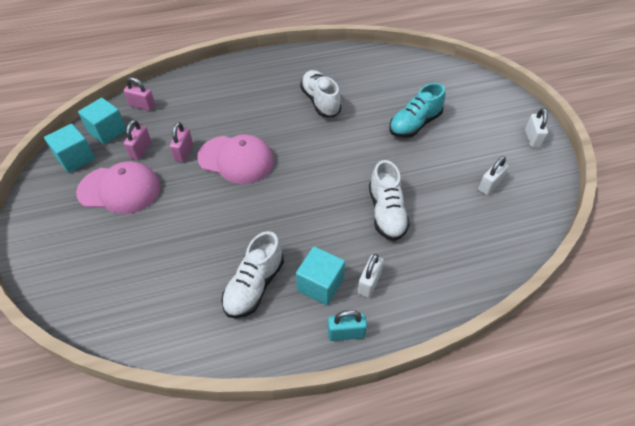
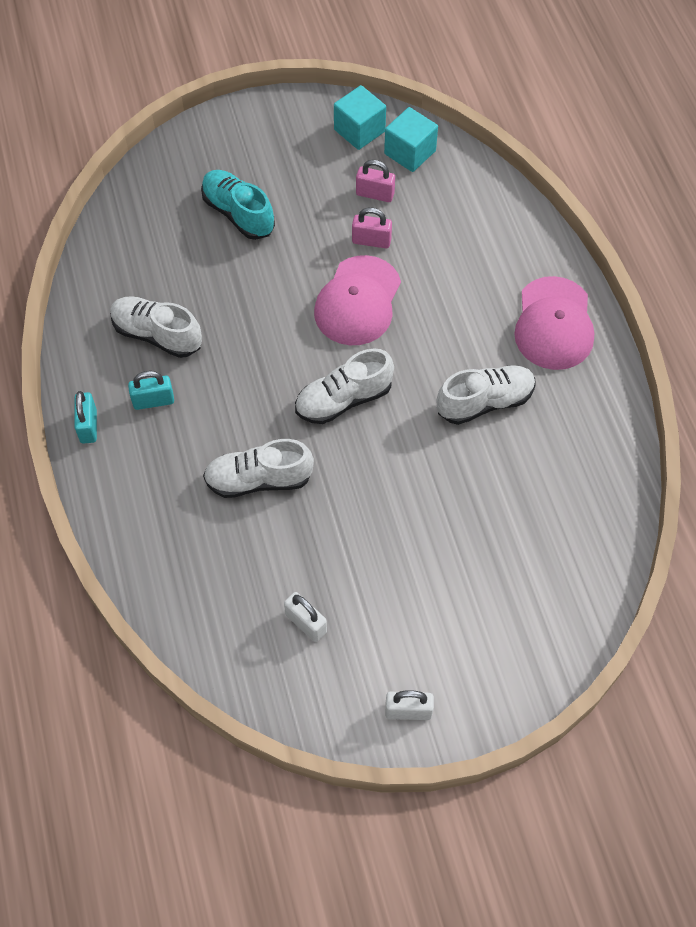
camera: 90 degrees right, 10 degrees up
(120, 189) = (306, 185): pink cap -> pink cap (554, 324)
(142, 106) = (463, 181): pink padlock -> none
(318, 167) = (343, 399): none -> white shoe
(320, 284) = (153, 401): turquoise cube -> turquoise padlock
(369, 283) = (151, 453): white padlock -> none
(415, 124) = (437, 534): turquoise shoe -> turquoise shoe (238, 213)

